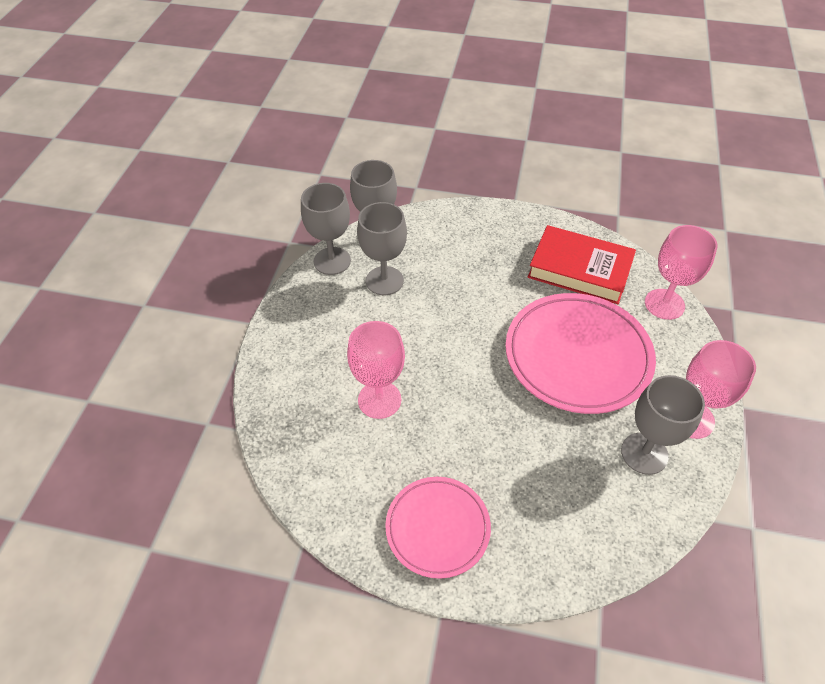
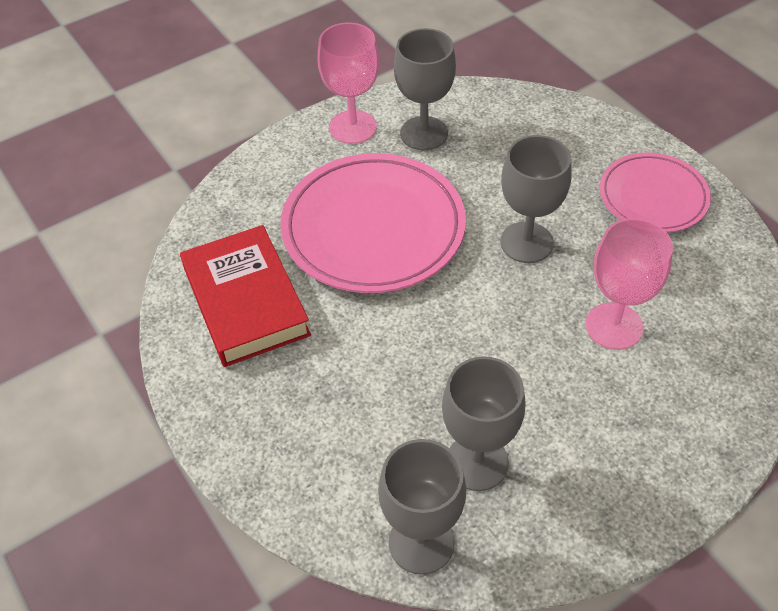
camera: 135 degrees left, 0 degrees up
(332, 261) = (518, 552): grey goblet -> grey goblet (526, 242)
(664, 304) = (225, 211): pink goblet -> none

